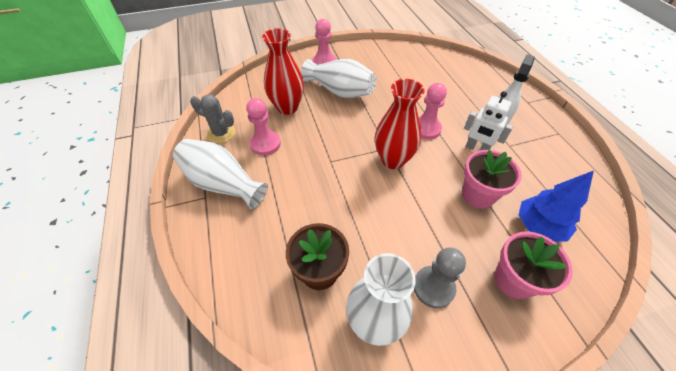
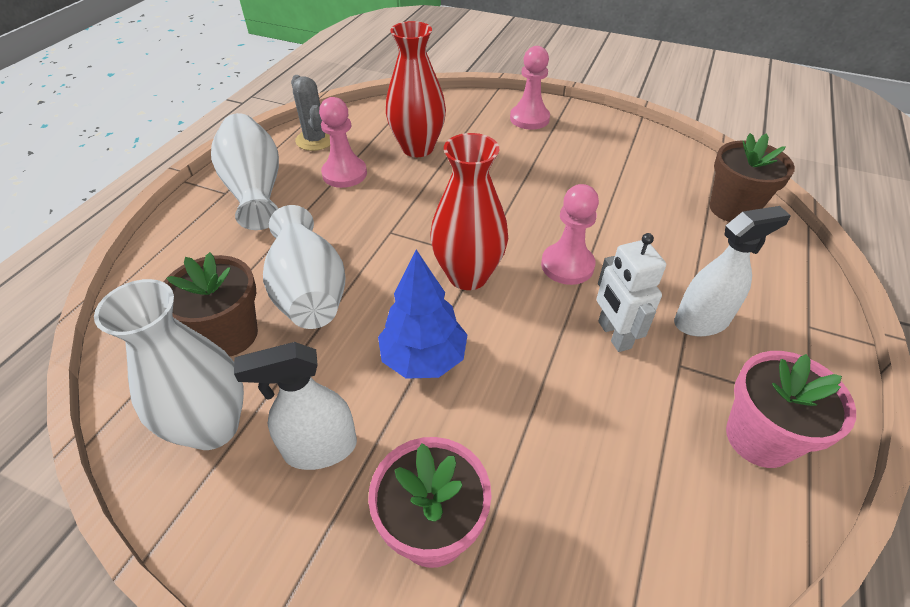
camera: 40 degrees right, 5 degrees down
(340, 91) = (506, 161): white vase -> white vase (309, 291)
(433, 287) = (320, 448): grey pawn -> white spray bottle
(454, 66) = (732, 209): none -> brown flower pot
(478, 195) = (530, 392): pink flower pot -> pink flower pot (759, 438)
(538, 226) = (570, 499): blue tree -> blue tree (424, 358)

